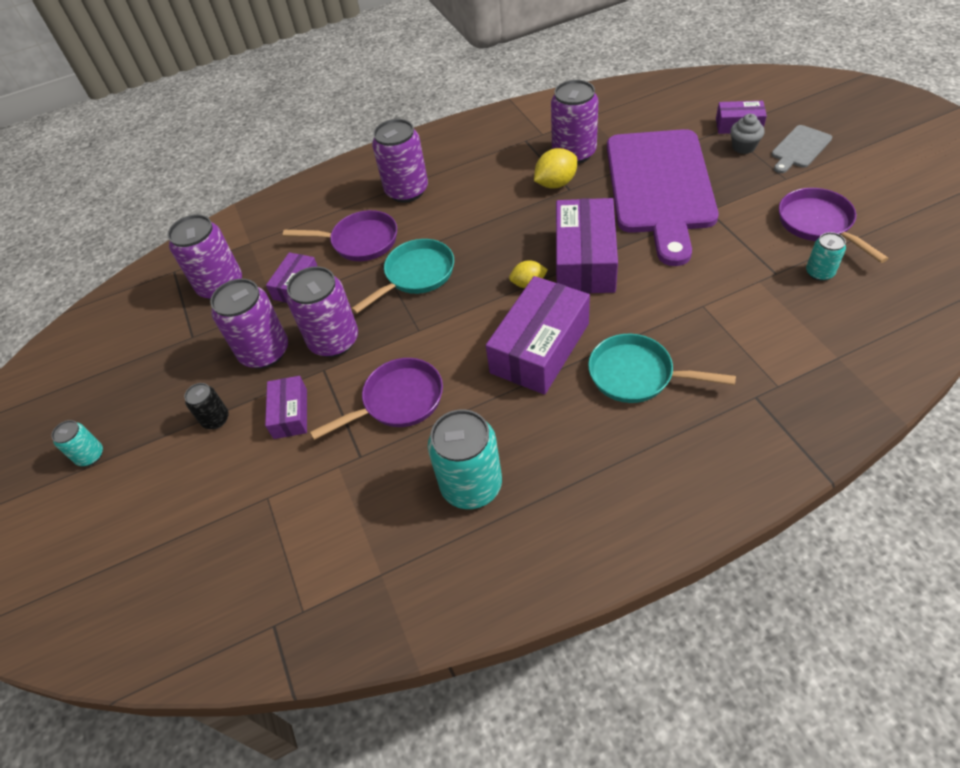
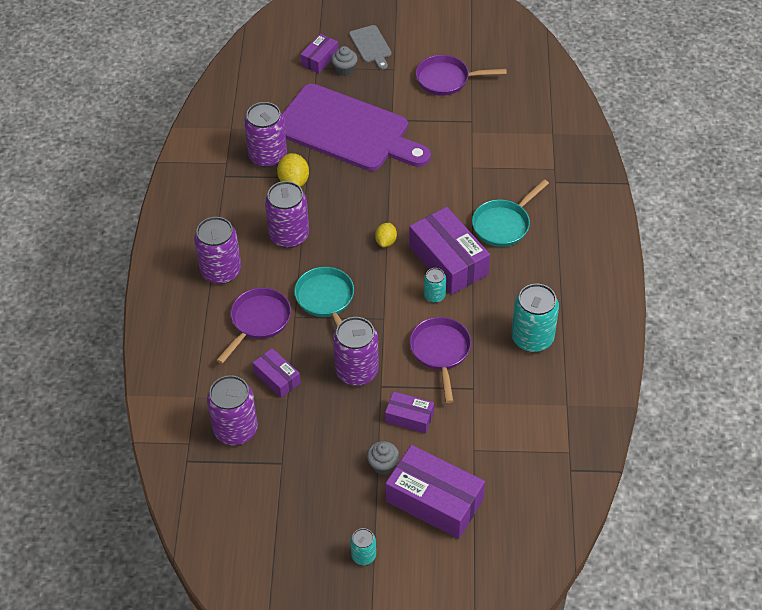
camera: 70 degrees left, 0 degrees up
(216, 419) = (383, 465): black can -> grey cupcake
(264, 352) = (336, 418): purple can -> purple can (289, 235)
(585, 260) = (387, 202): purple box -> purple box (434, 500)
(819, 273) = (486, 103): turquoise can -> turquoise can (434, 295)

